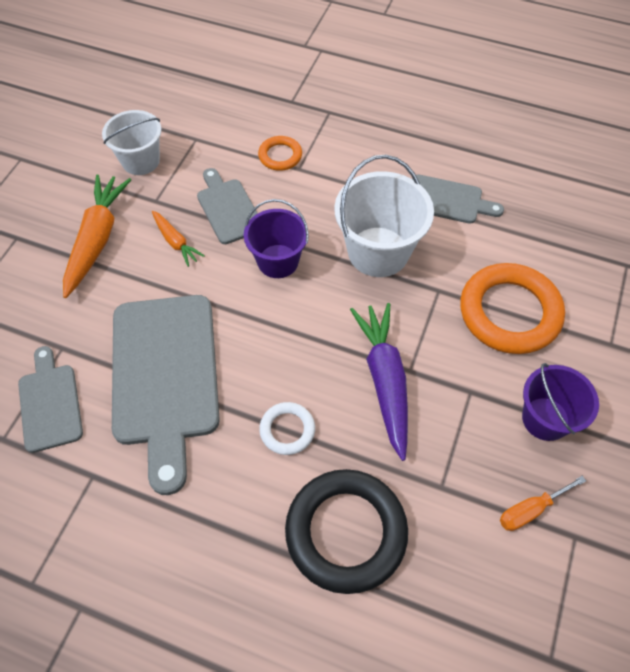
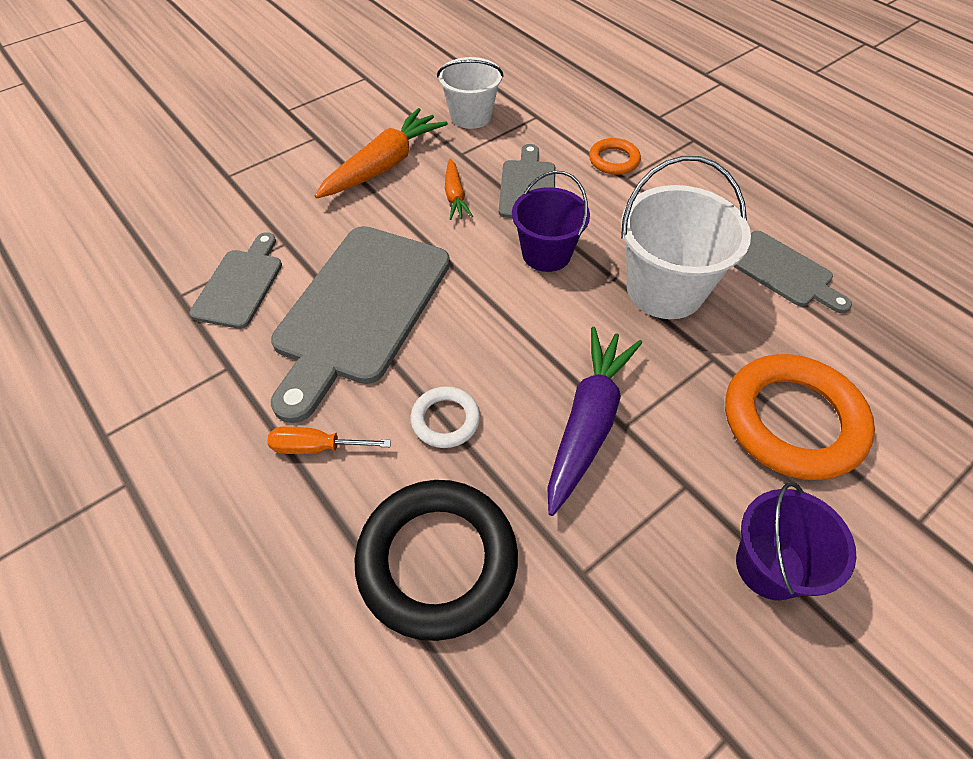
camera: 30 degrees right, 5 degrees down
(530, 510) = (683, 666): orange screwdriver -> orange screwdriver (317, 447)

